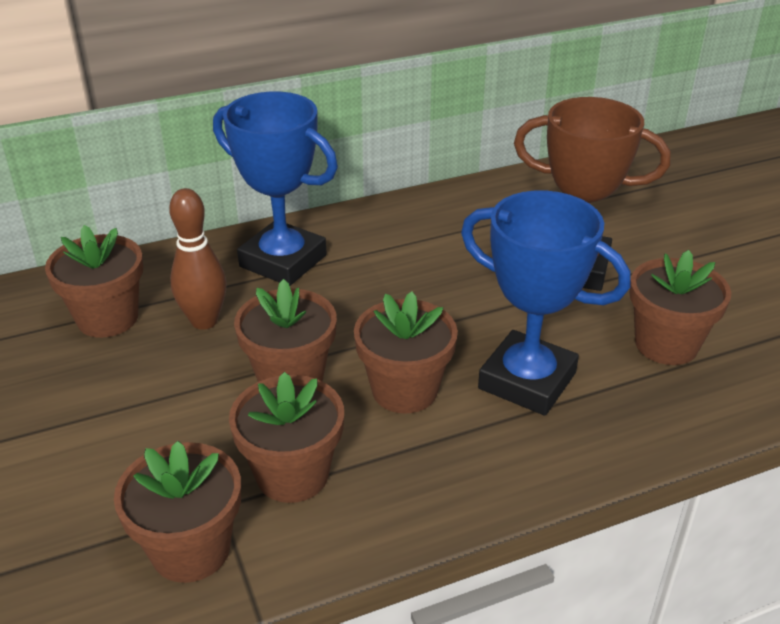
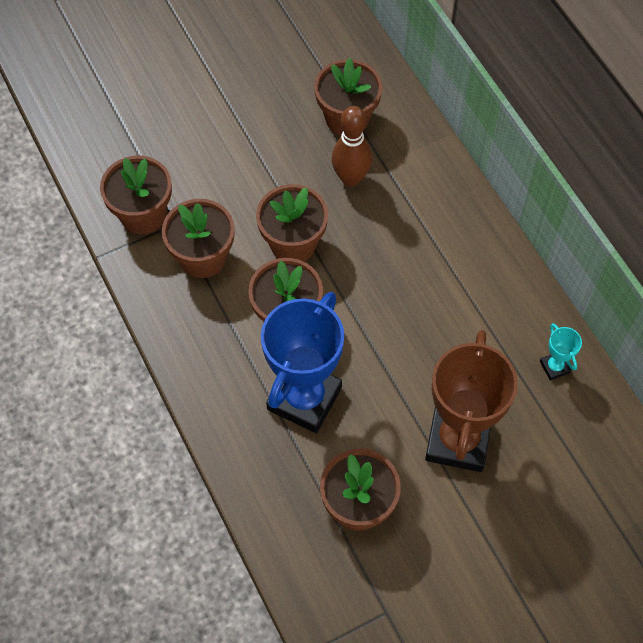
camera: 85 degrees right, 25 degrees up
(283, 261) = (434, 217): blue trophy -> none
(484, 202) = (554, 367): none -> turquoise trophy

